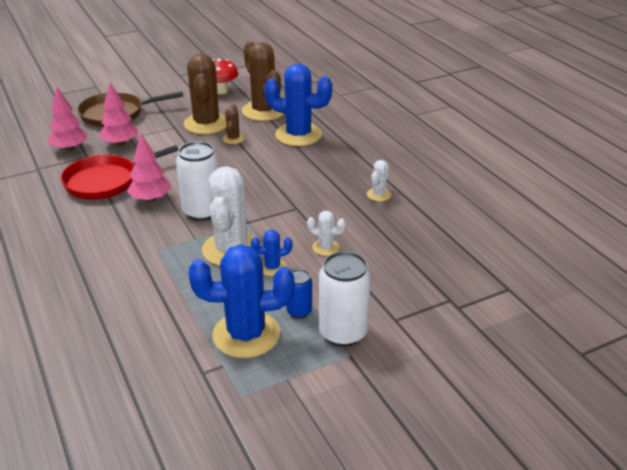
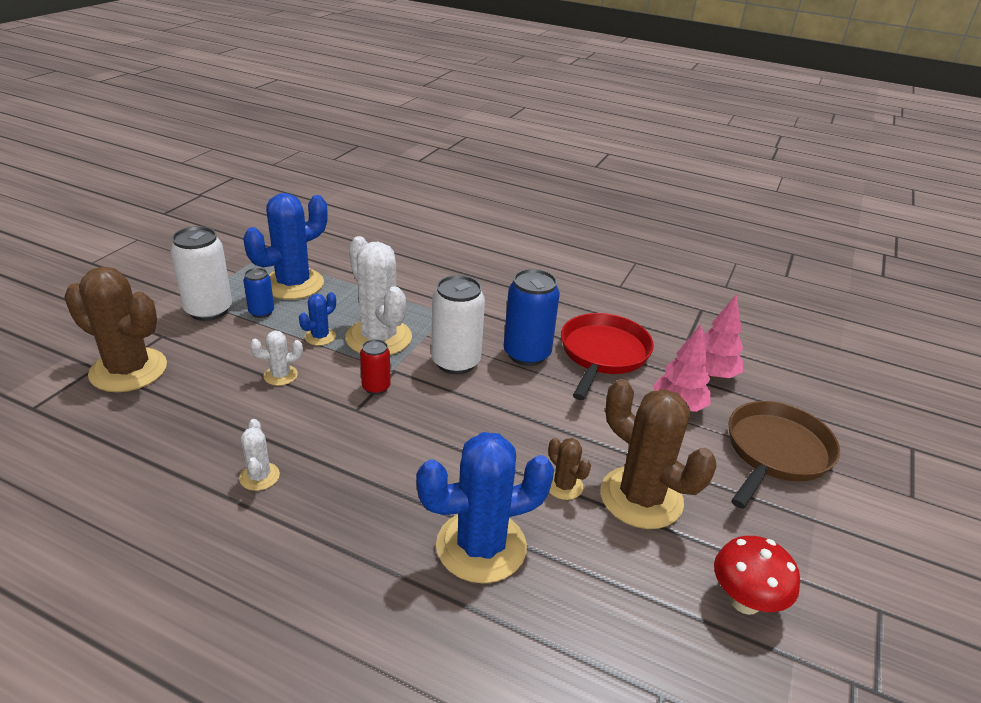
camera: 140 degrees right, 0 degrees up
(151, 199) = (527, 354): pink tree -> blue can
(263, 111) = (604, 581): brown cactus -> brown cactus (128, 370)
(271, 216) = (376, 387): none -> red can

